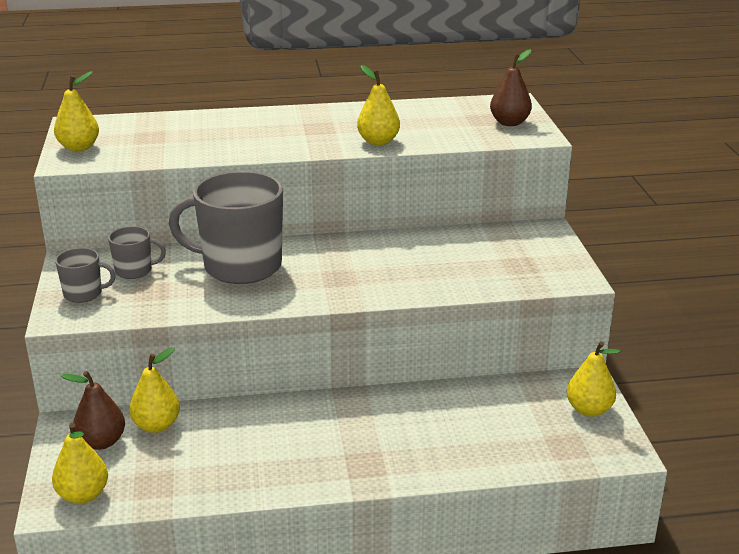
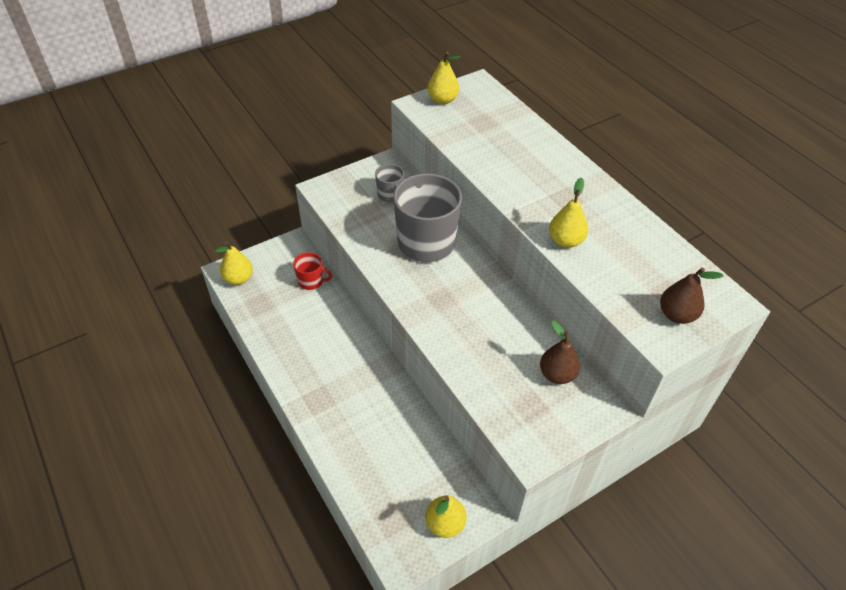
camera: 65 degrees right, 20 degrees up
(84, 294) = (351, 186): grey mug -> none
(101, 442) = (286, 264): brown pear -> brown pear (557, 374)
(157, 425) = (311, 281): yellow pear -> red mug

